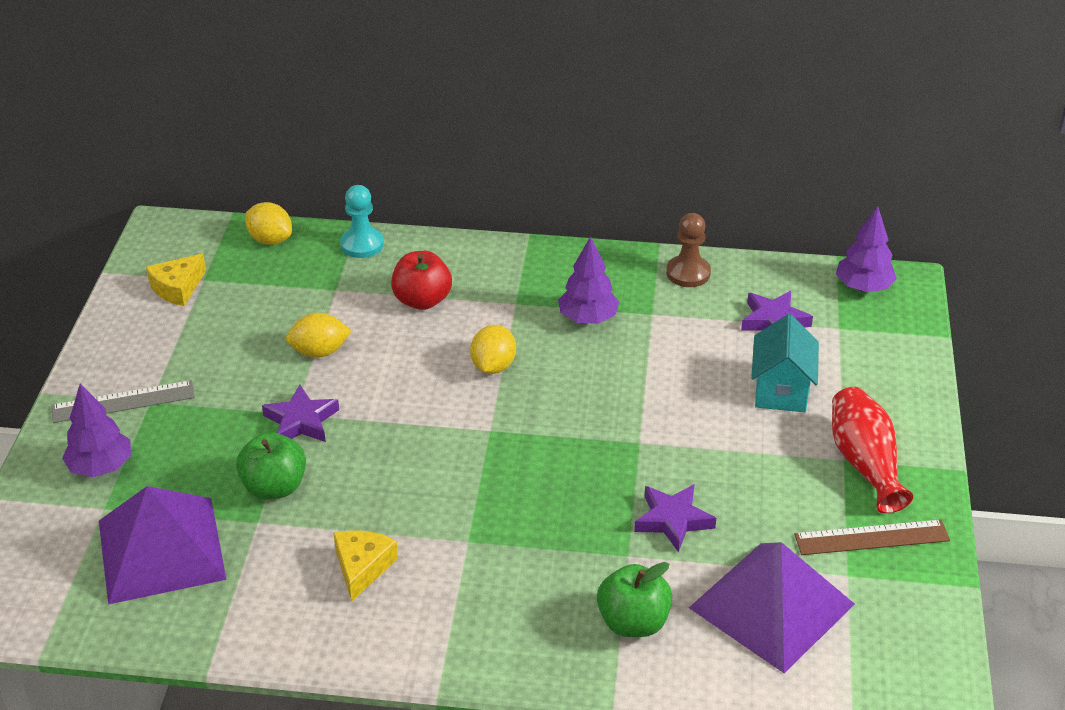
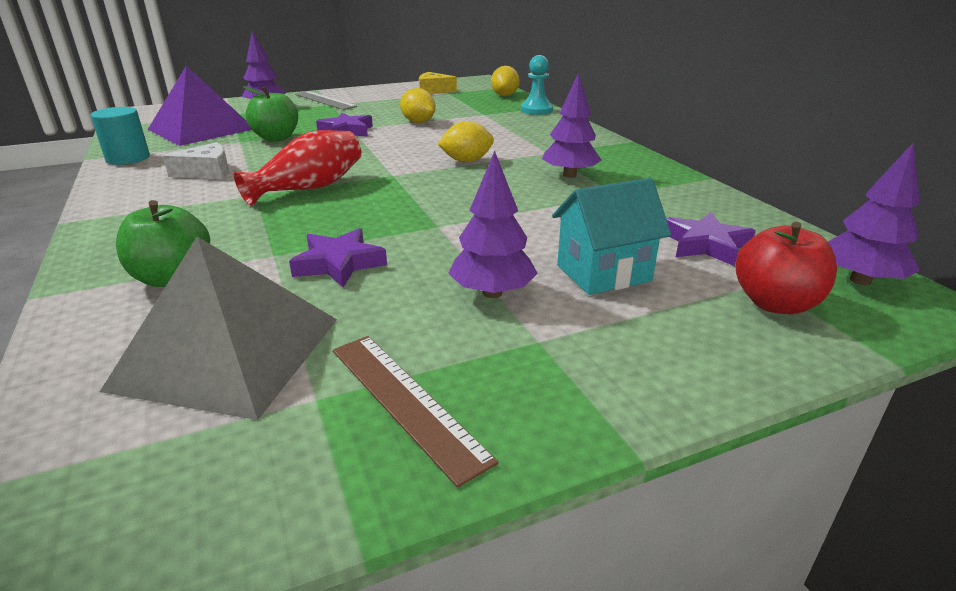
camera: 60 degrees right, 10 degrees down
(242, 632) = (128, 158): none -> turquoise cylinder
(362, 567) = (207, 172): yellow cheese -> white cheese
(422, 300) = (507, 131): red apple -> red apple (775, 303)
(688, 273) = (696, 195): brown pawn -> none
(771, 606) = (228, 352): purple pyramid -> grey pyramid
(772, 455) = (492, 293): none -> purple tree
(864, 463) = (549, 358): red vase -> red vase (309, 188)

